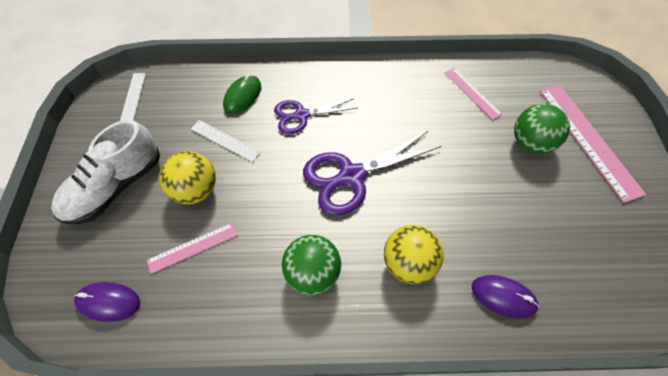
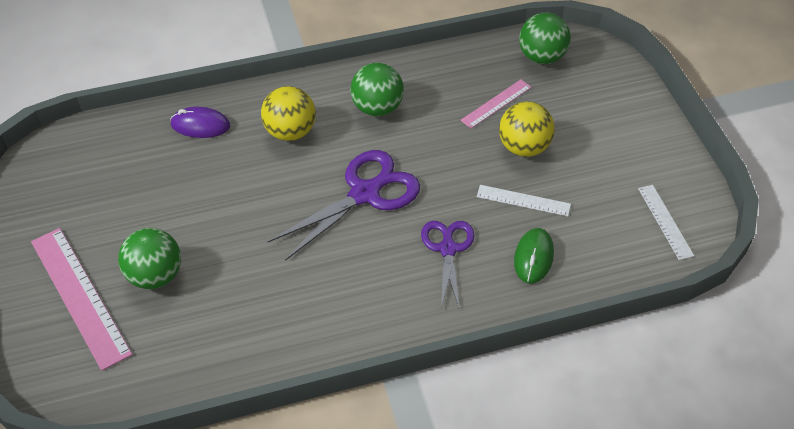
camera: 165 degrees right, 10 degrees down
(108, 302) = (541, 57): purple mouse -> green ball
(115, 186) = (606, 134): white shoe -> none
(301, 115) = (448, 248): purple scissors -> purple scissors turned 60 degrees counterclockwise
(472, 93) = (228, 330): pink ruler -> none

